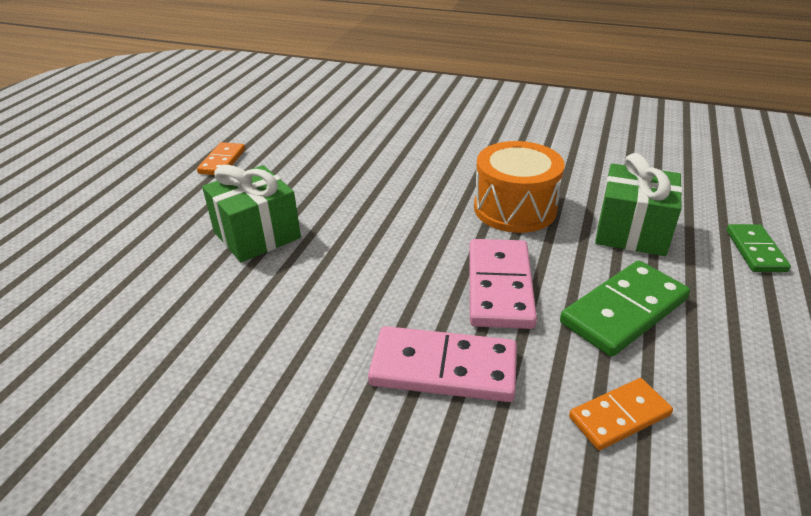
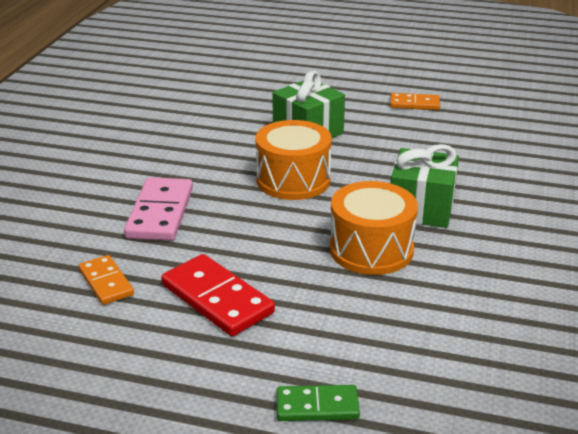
camera: 85 degrees right, 5 degrees down
(374, 250) = (293, 180): none -> orange drum
(500, 286) = (249, 237): pink domino -> none
(623, 311) = (217, 299): green domino -> red domino
(631, 232) = (341, 320): green gift -> green gift (421, 208)

